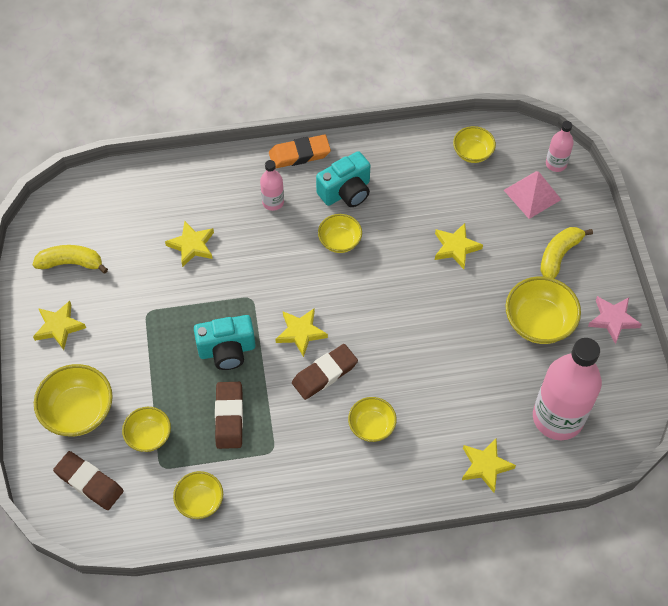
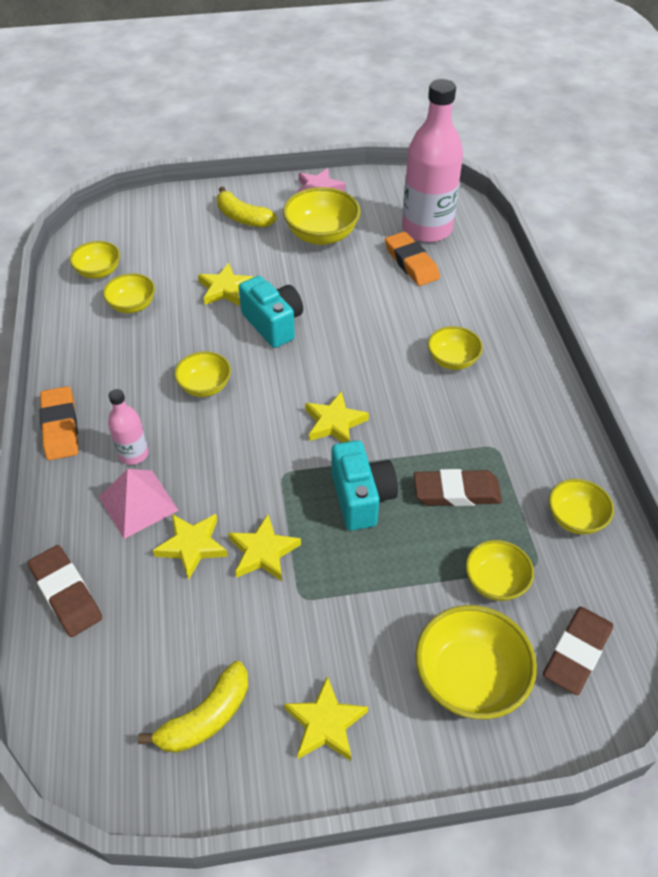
camera: 90 degrees left, 10 degrees down
(71, 263) = (206, 717): yellow banana -> yellow banana turned 135 degrees counterclockwise
(324, 374) = (390, 400): brown eraser -> brown eraser (66, 594)
(346, 192) = (131, 380): turquoise camera -> turquoise camera (273, 324)
(431, 182) = (132, 305): none -> yellow bowl
(485, 466) = (485, 277): yellow star -> yellow star (263, 552)
(503, 400) = (411, 263): none -> orange eraser
(532, 194) = (164, 231): pink pyramid -> pink pyramid (138, 503)
(556, 164) = (128, 213): pink bottle -> none

